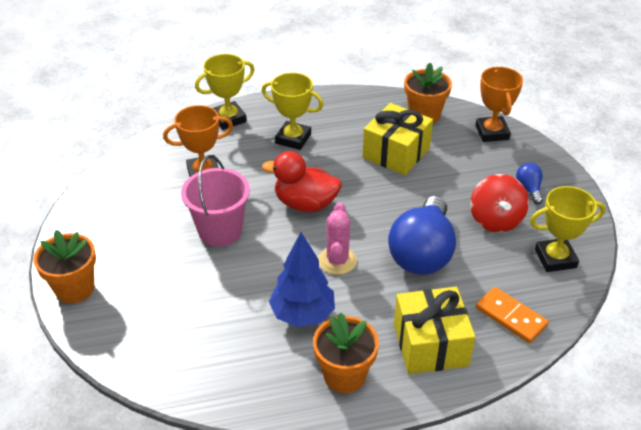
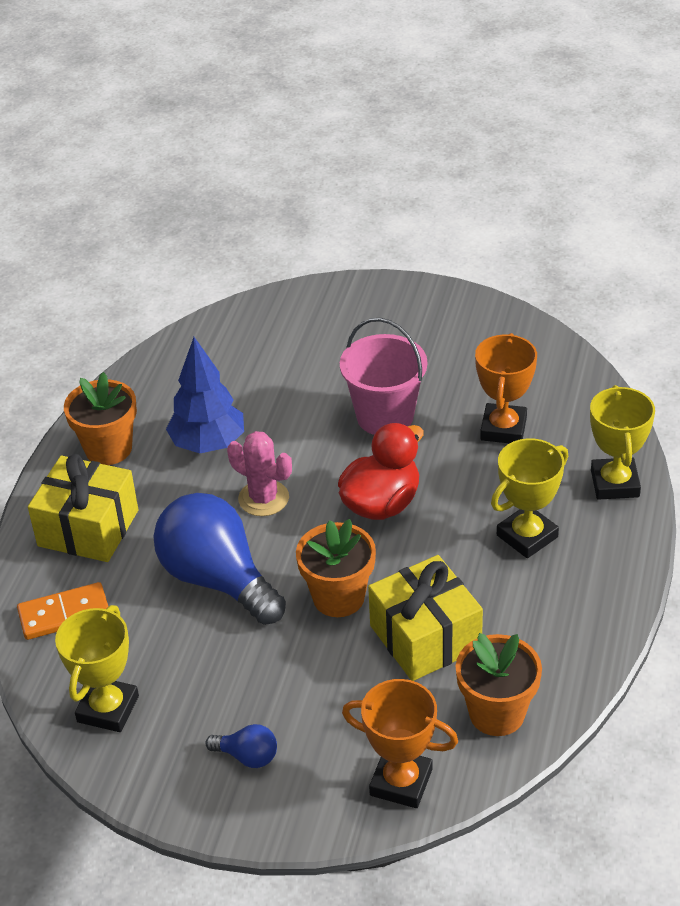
camera: 120 degrees right, 0 degrees up
(74, 289) = (371, 295): orange flower pot -> orange flower pot (338, 597)
(495, 220) = (217, 683): red spinning top -> none

